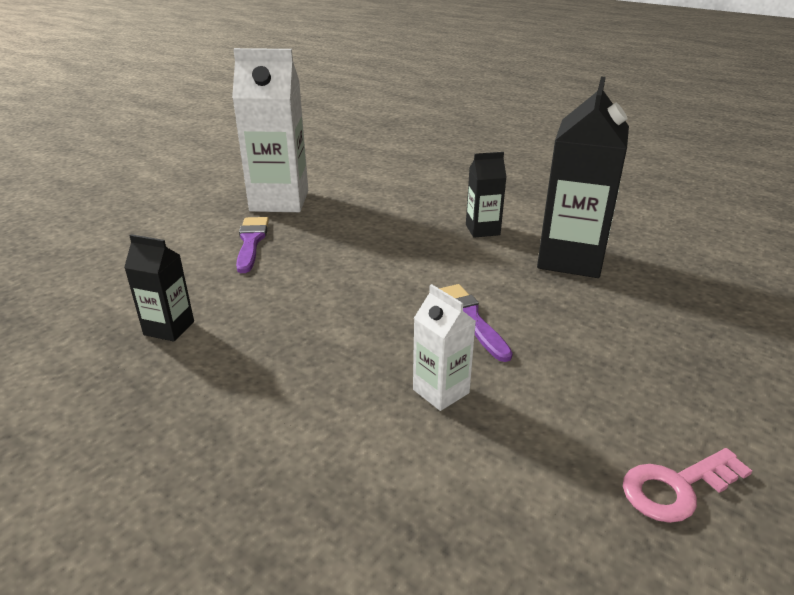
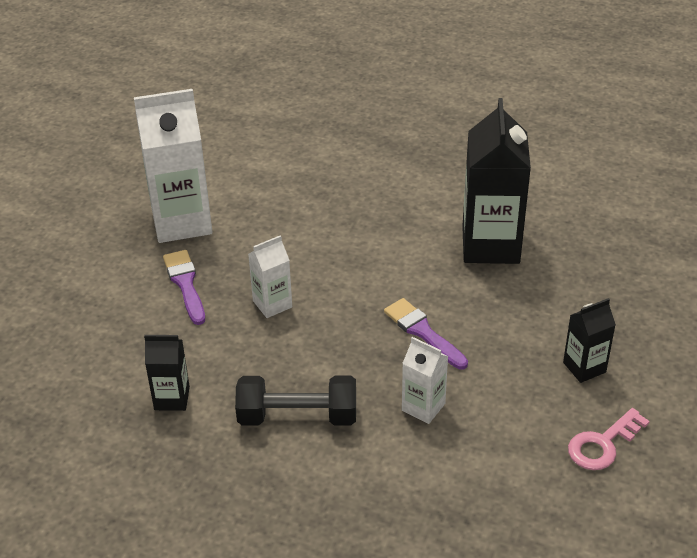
camera: 15 degrees left, 10 degrees up
(289, 371) = (297, 416): none -> black dumbbell
(323, 269) = (272, 304): none -> white carton
(482, 230) = (401, 223): black carton -> black carton (584, 367)

